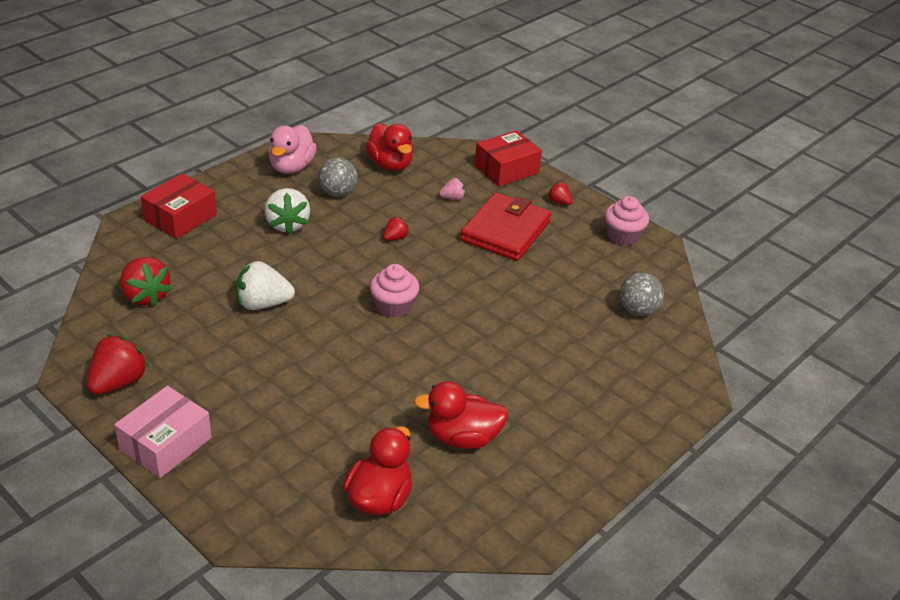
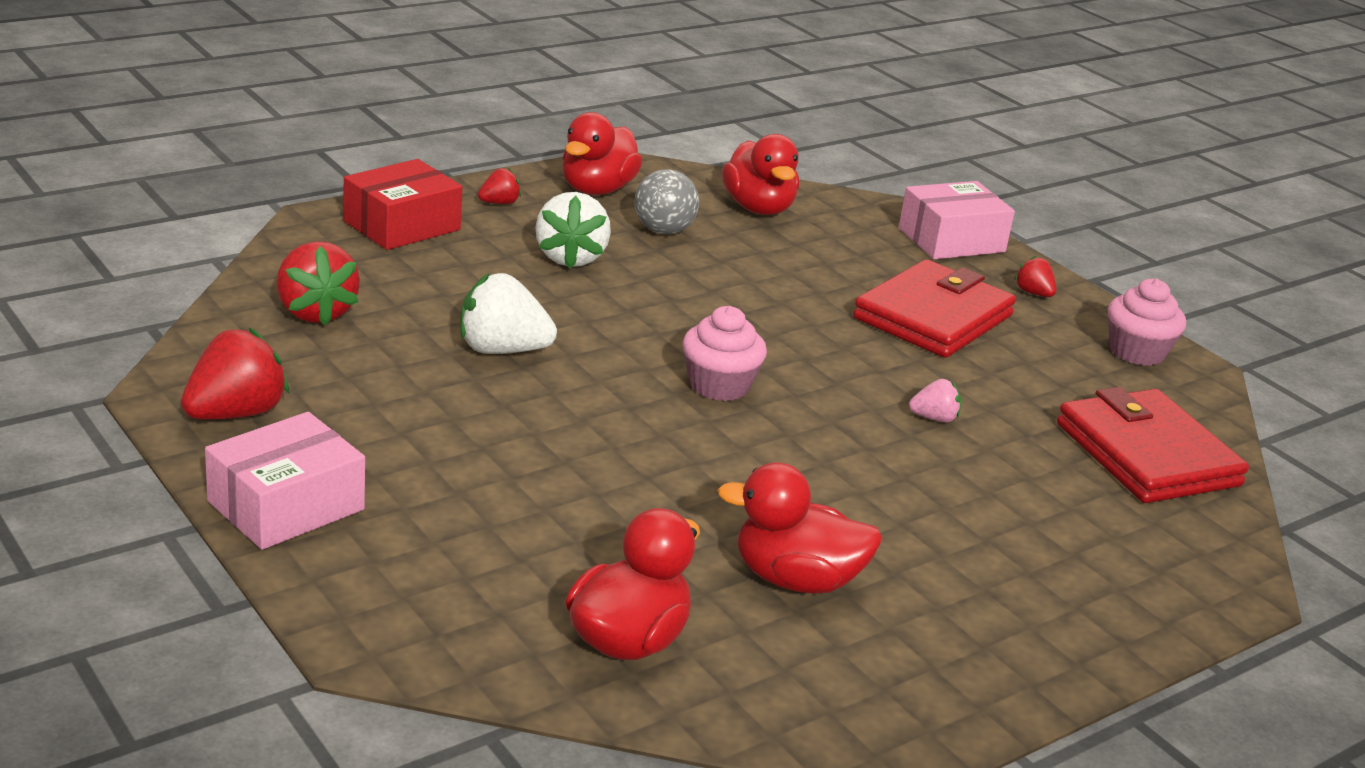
camera: 10 degrees right, 10 degrees down
(291, 167) = (597, 190): pink duck -> red duck
(395, 238) = (744, 299): red strawberry -> red strawberry (499, 203)
(453, 198) = (853, 263): pink strawberry -> pink strawberry (934, 418)
(506, 169) = (951, 240): red box -> pink box
(637, 310) = (1146, 455): grey ball -> red wallet

